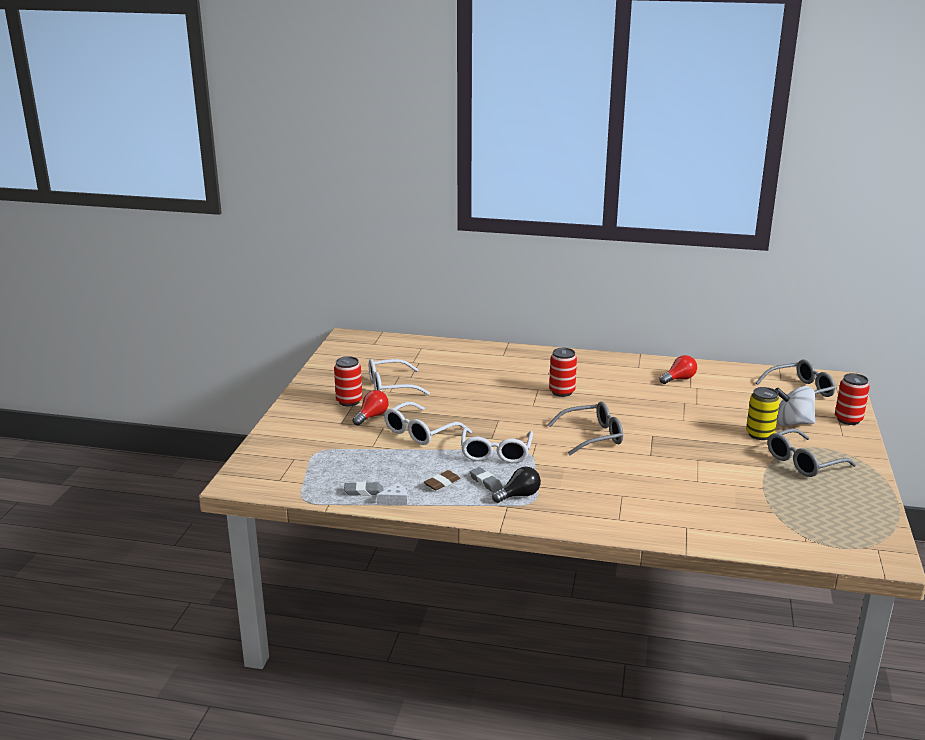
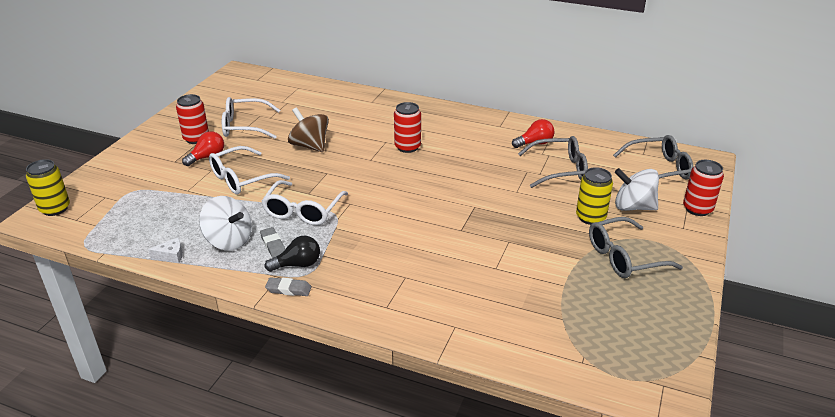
camera: 10 degrees right, 10 degrees up
(251, 473) = (55, 209): none -> yellow can
(363, 491) = (146, 242): grey eraser -> grey eraser (288, 289)
(442, 483) = (229, 240): brown eraser -> white spinning top
(467, 398) = (310, 146): none -> brown spinning top
(593, 436) = (412, 201): grey glasses -> grey glasses (559, 169)

